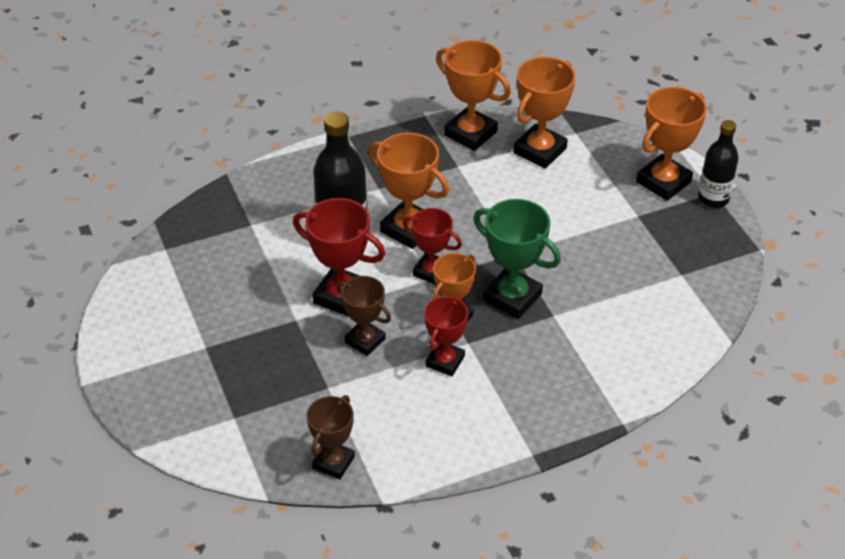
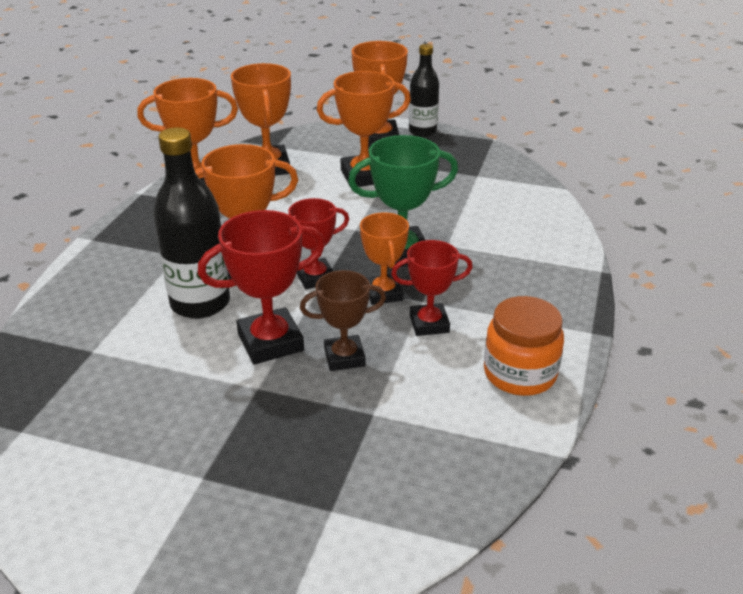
camera: 50 degrees left, 10 degrees down
(333, 462) = (478, 464): brown trophy -> none
(441, 438) = (519, 373): none -> orange jar
(445, 361) = (429, 324): red trophy -> red trophy turned 75 degrees counterclockwise
(594, 210) = (364, 176): none -> orange trophy

